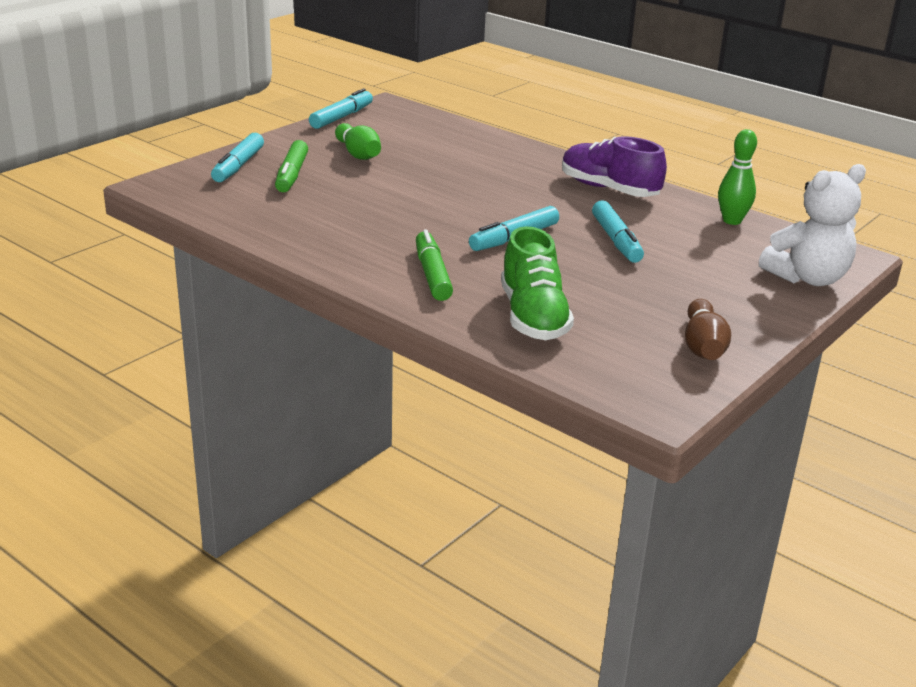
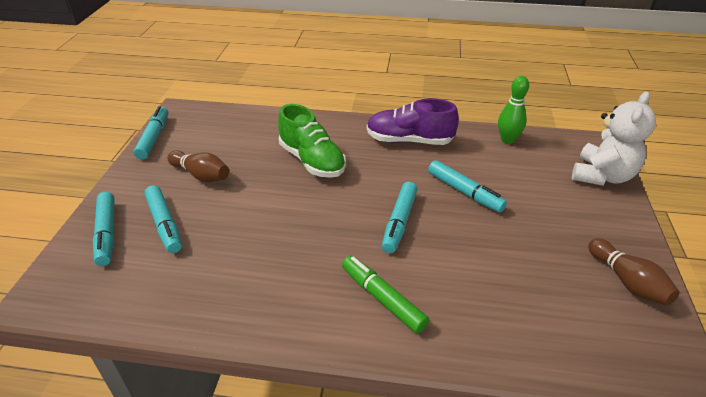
camera: 30 degrees left, 10 degrees up
(292, 175) = (165, 224): green marker -> turquoise marker
(358, 154) = (201, 175): green bowling pin -> brown bowling pin
(533, 317) = (499, 312): green shoe -> green shoe (312, 161)

